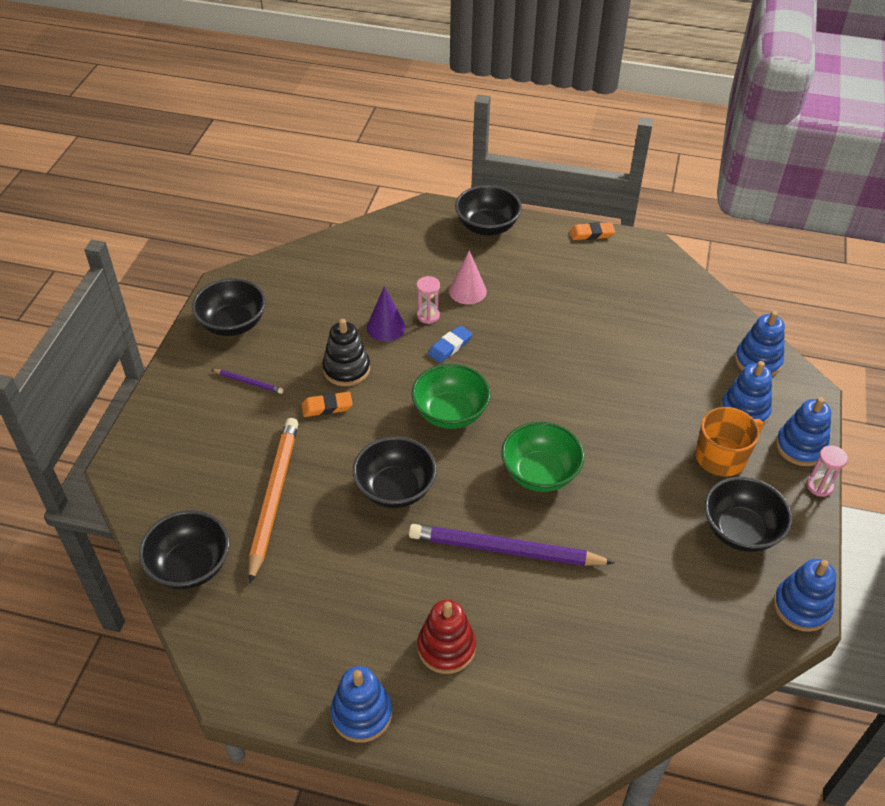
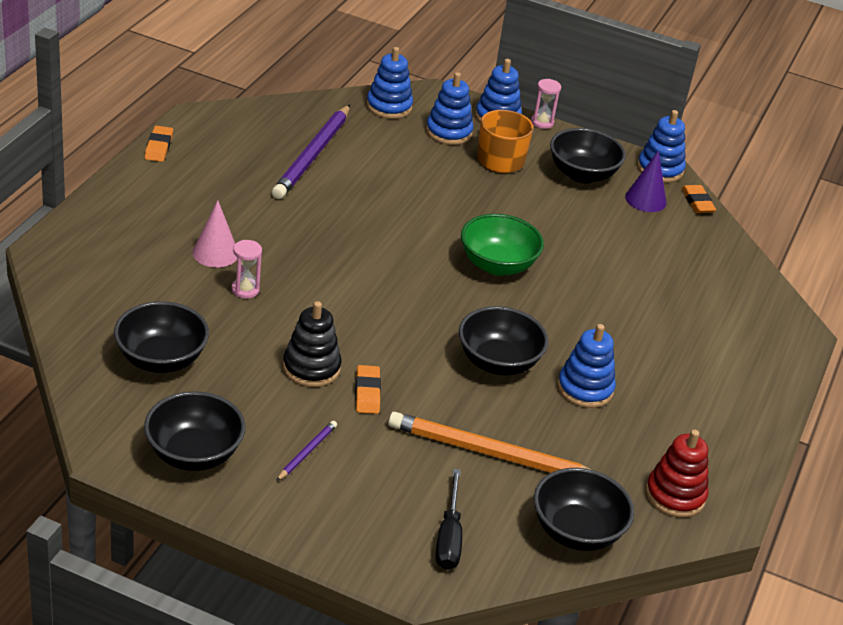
camera: 85 degrees left, 10 degrees down
(171, 479) = (449, 537): none -> black screwdriver
(361, 714) = (753, 430): blue stacking toy -> blue stacking toy (585, 389)
(386, 327) = (252, 325): purple cone -> purple cone (645, 199)
(446, 647) = (687, 365): red stacking toy -> red stacking toy (675, 495)
(450, 346) = (302, 284): blue eraser -> none
(450, 413) = (402, 304): green bowl -> none
(487, 227) = (107, 214): black bowl -> black bowl (161, 359)
(505, 550) = (584, 307): purple pencil -> purple pencil (312, 155)
(755, 649) = (697, 202): none -> orange eraser

